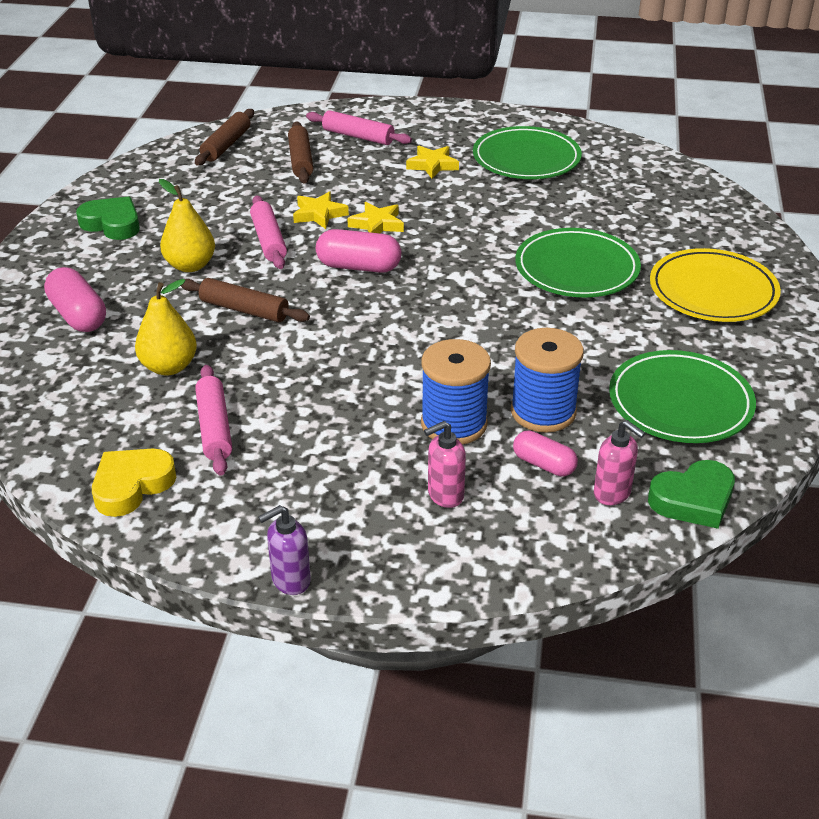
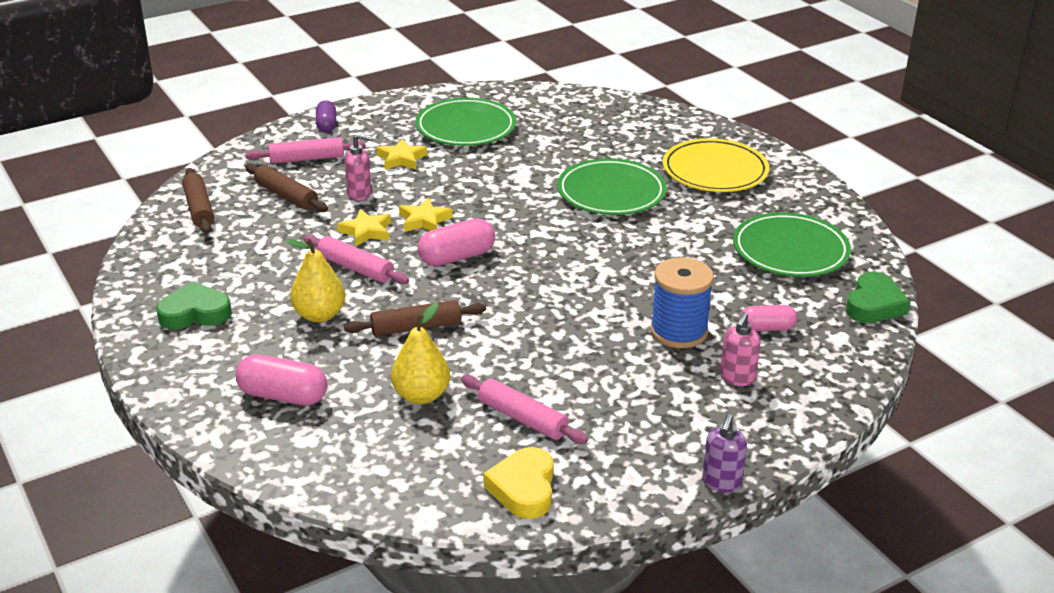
camera: 40 degrees left, 5 degrees down
(412, 114) = (326, 125): none -> purple capsule
(543, 412) = (721, 296): blue spool -> none
(612, 493) = (828, 324): pink soap dispenser -> pink soap dispenser (360, 194)

